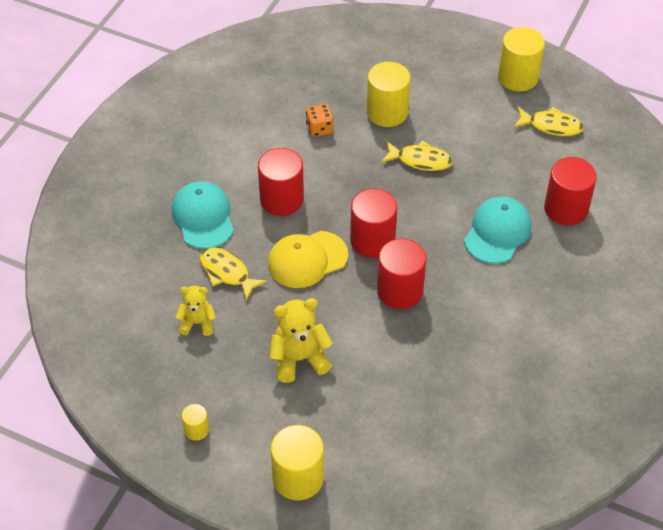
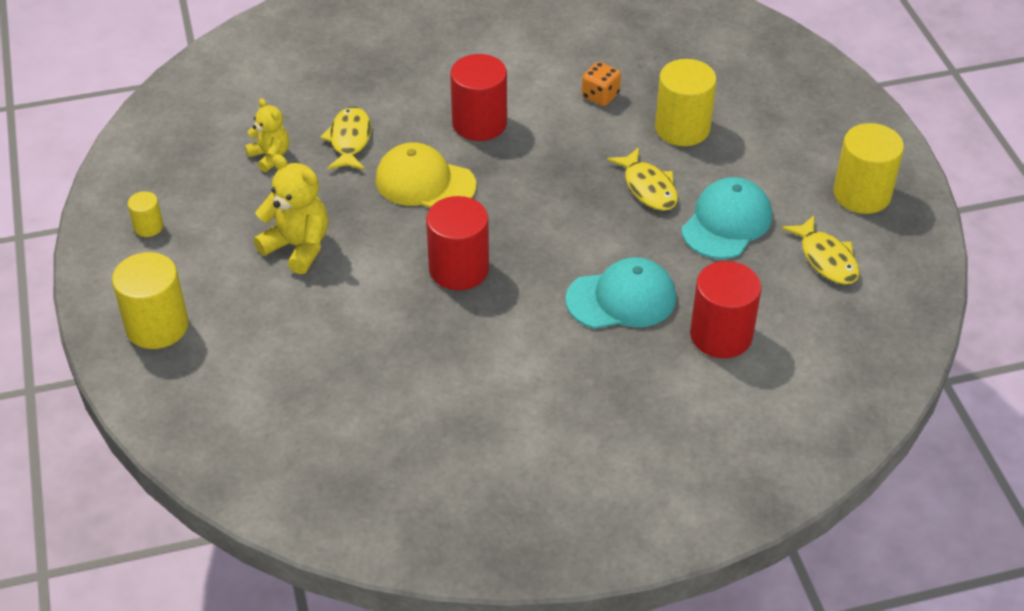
camera: 50 degrees right, 5 degrees down
(203, 217) = (398, 87): turquoise cap -> turquoise cap (726, 222)
(372, 240) = (501, 213): red cylinder -> none

